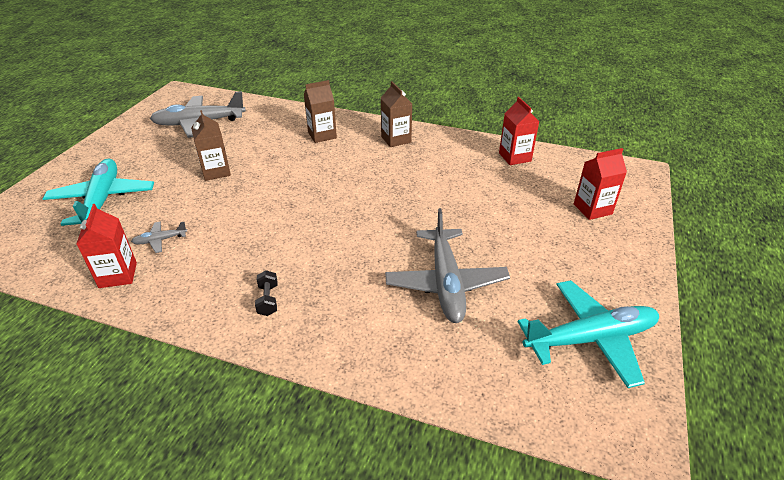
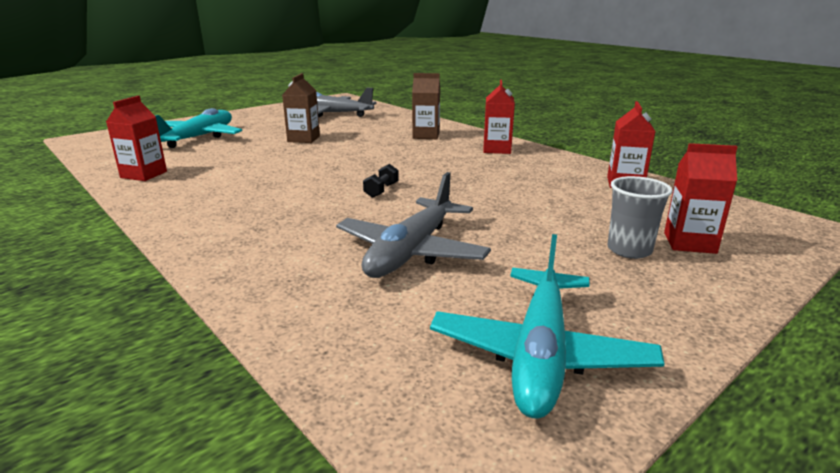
camera: 30 degrees right, 15 degrees down
(160, 240) = (202, 164): grey plane -> none
(268, 300) = (225, 216): black dumbbell -> black dumbbell (381, 190)
(396, 139) = (497, 149): brown carton -> red carton
(567, 229) = (629, 250): none -> grey cup
(590, 339) = (540, 354): turquoise plane -> turquoise plane turned 90 degrees clockwise

